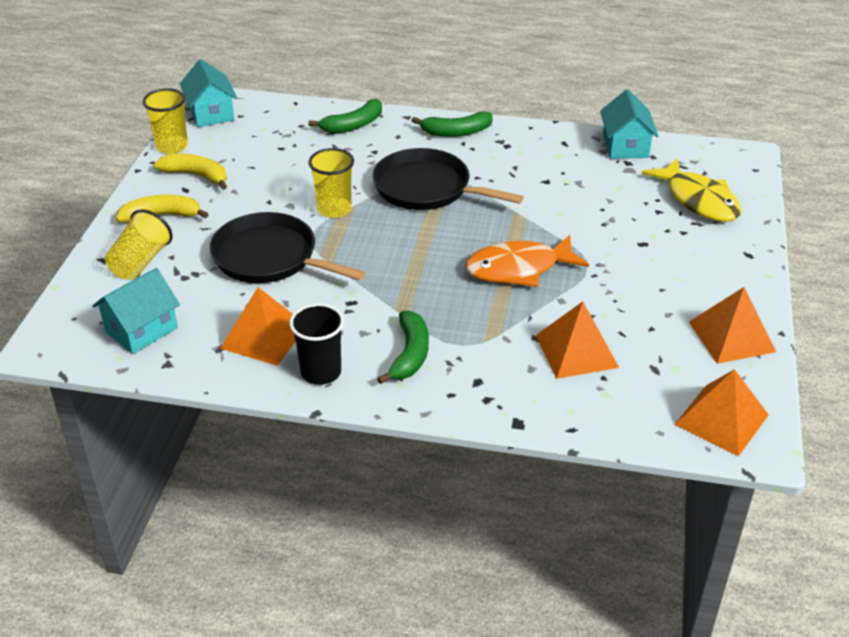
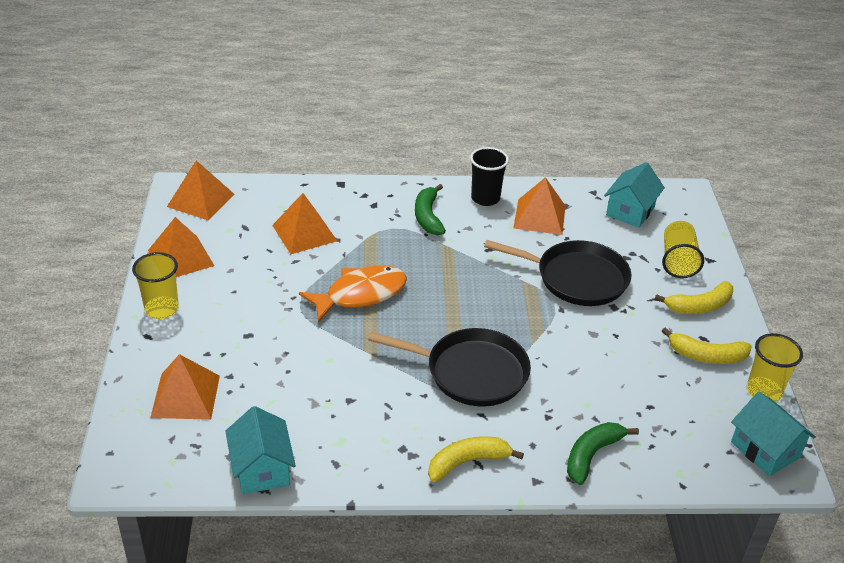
camera: 165 degrees right, 0 degrees up
(334, 209) = (549, 334): yellow cup -> yellow cup (162, 309)
(456, 132) = (467, 462): green banana -> yellow banana
(698, 200) = (185, 396): yellow fish -> orange pyramid

